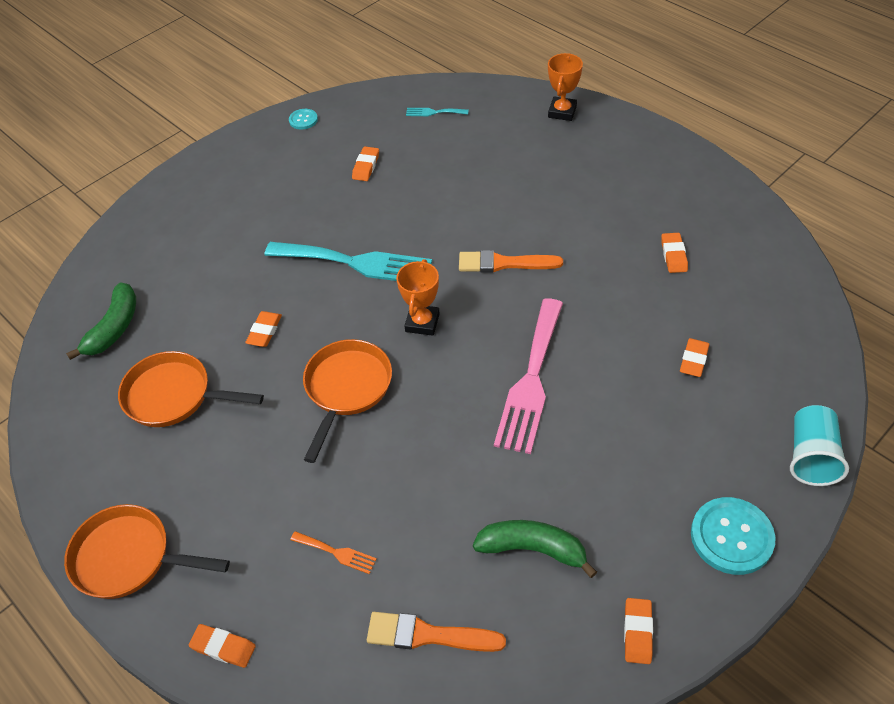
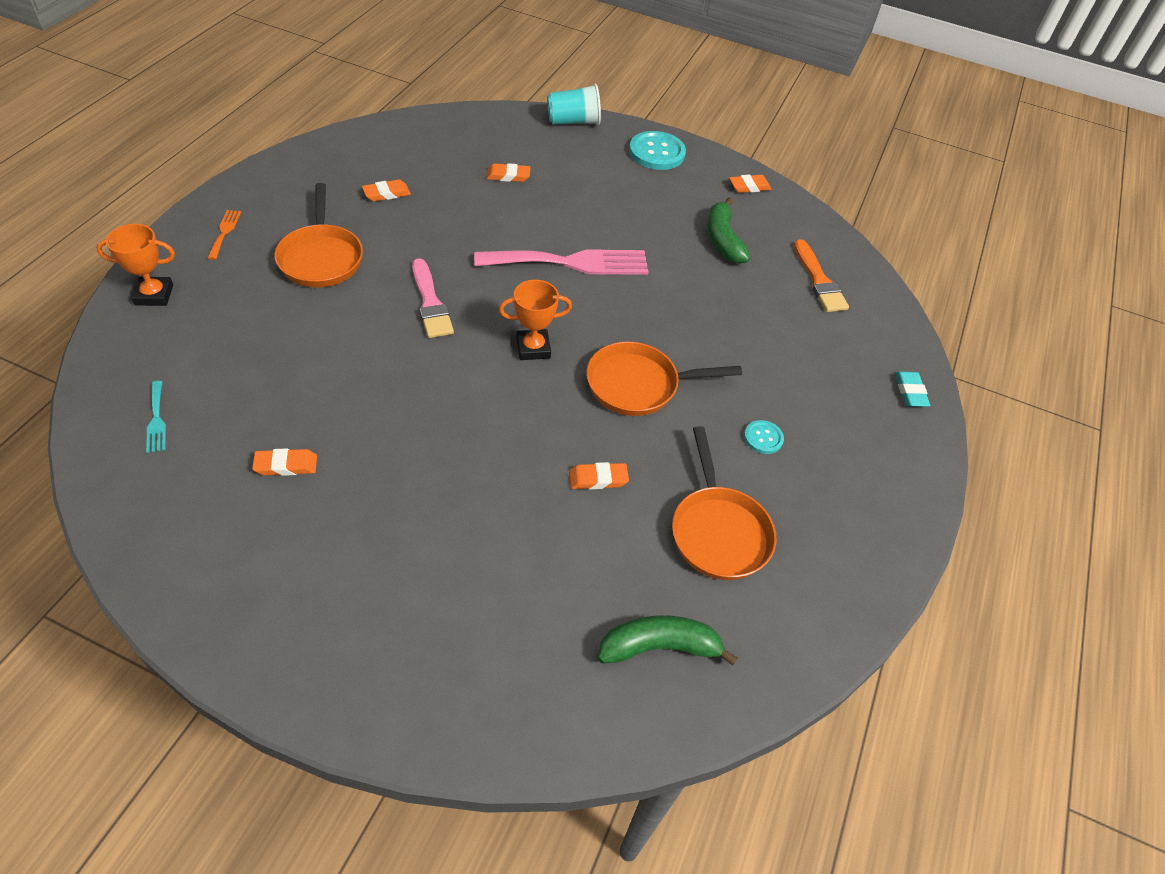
camera: 120 degrees left, 0 degrees up
(128, 558) = (894, 489): orange pan -> orange pan (321, 258)
(223, 647) = (910, 392): orange eraser -> turquoise eraser
(303, 120) = (179, 579): turquoise button -> turquoise button (763, 438)
(337, 553) = (795, 346): orange fork -> orange fork (224, 232)
(356, 263) = (466, 426): turquoise fork -> none
(504, 263) = (430, 303): orange brush -> pink brush

